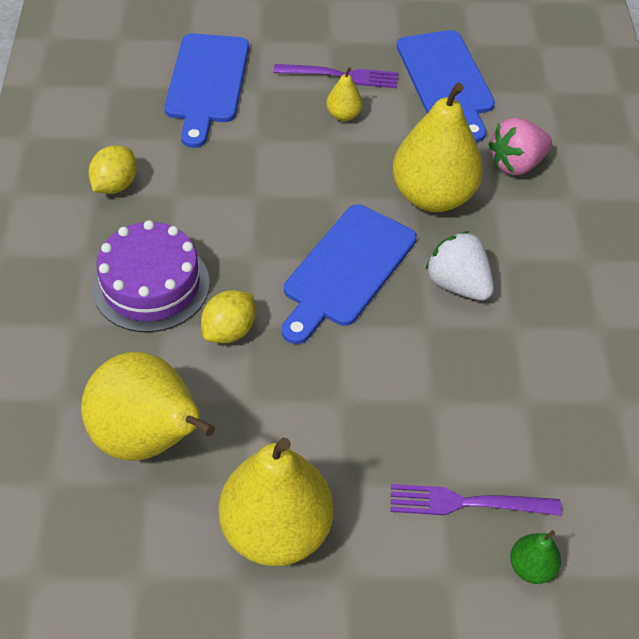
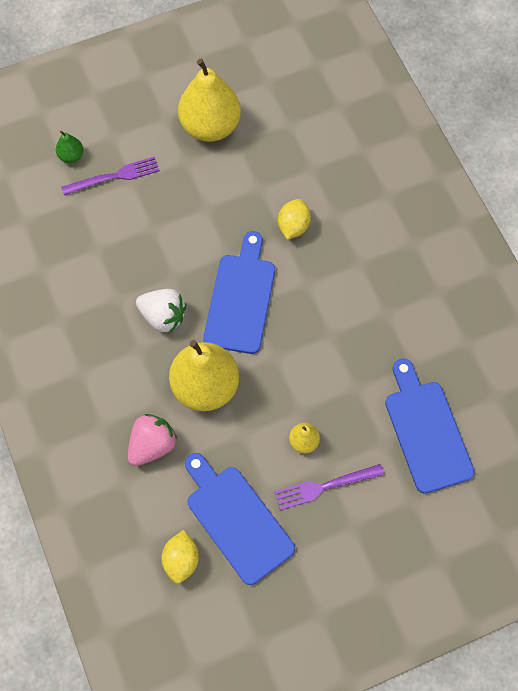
camera: 160 degrees right, 15 degrees up
(115, 185) = (431, 304): yellow lemon -> yellow lemon (181, 560)
(149, 438) = (302, 147): yellow pear -> none
(151, 285) = (359, 238): purple cake -> none

